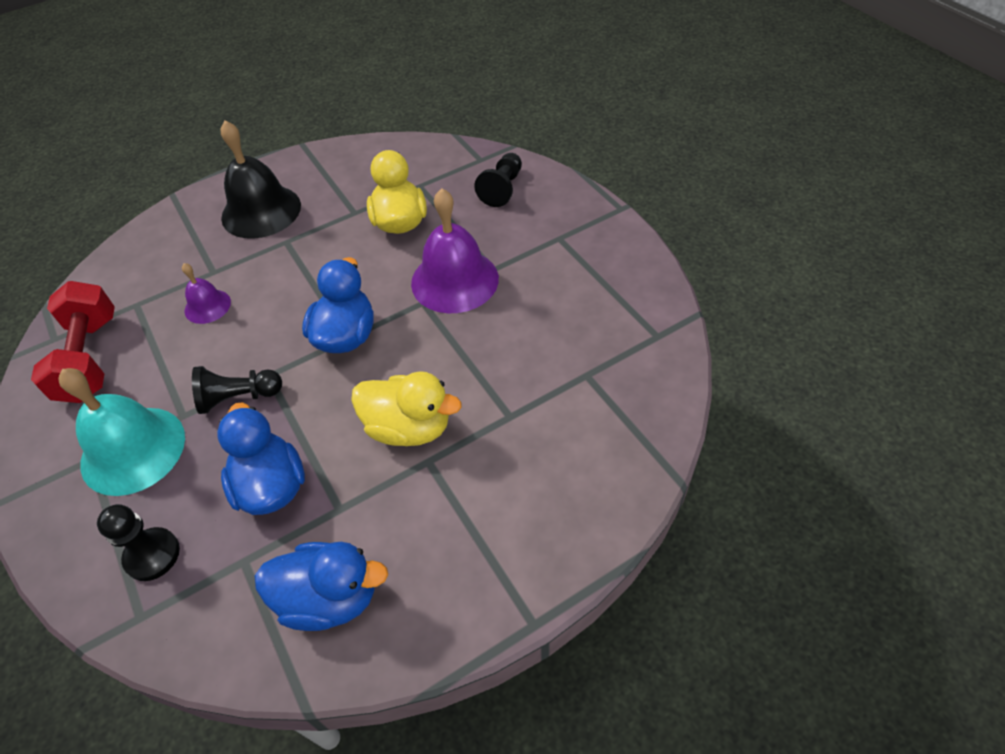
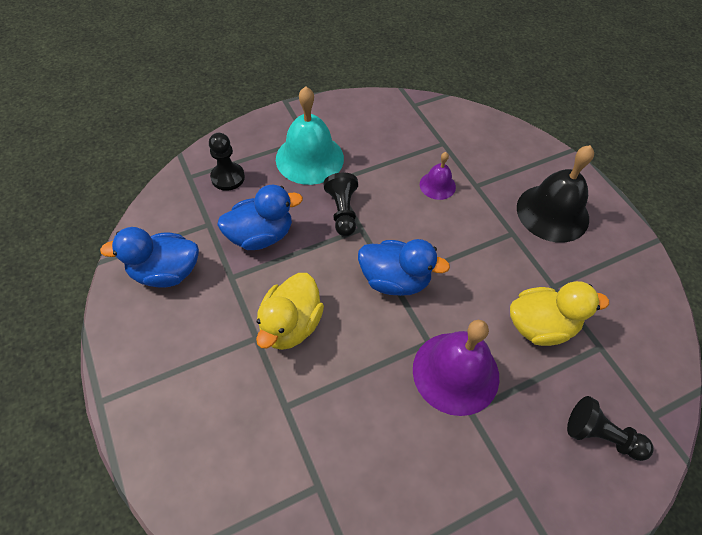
camera: 90 degrees right, 5 degrees up
(90, 359) = (392, 126): red dumbbell -> none
(330, 598) = (166, 272): blue duck -> blue duck turned 75 degrees clockwise

